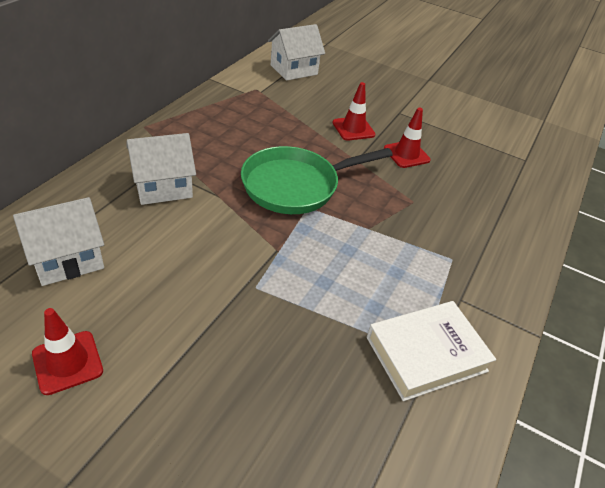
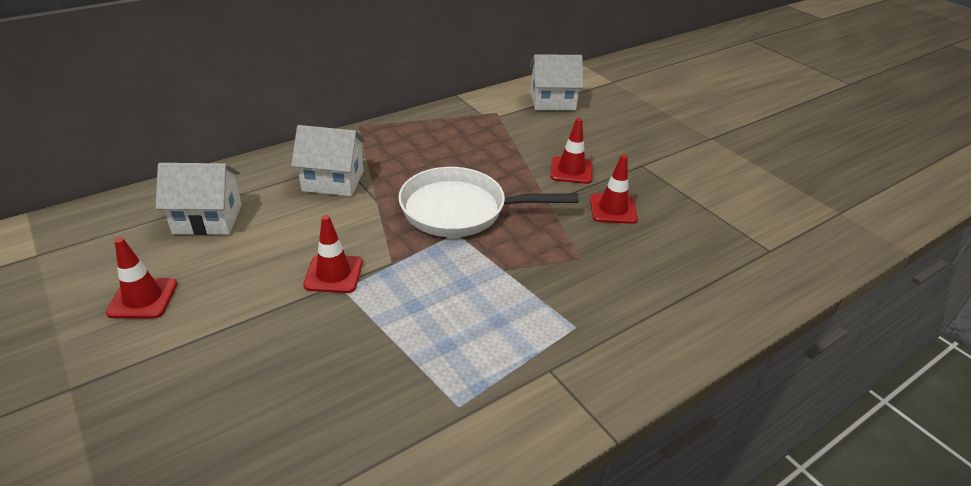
camera: 30 degrees right, 5 degrees down
(235, 276) = (333, 274): none -> red traffic cone
(295, 185) = (460, 210): green pan -> white pan
(426, 354) = (462, 408): white book -> none

